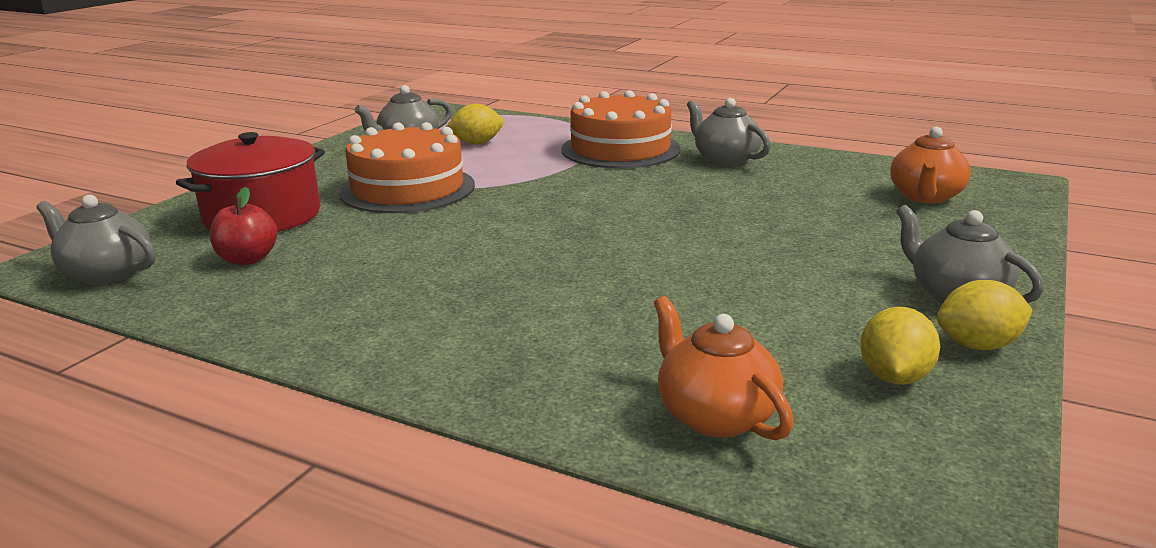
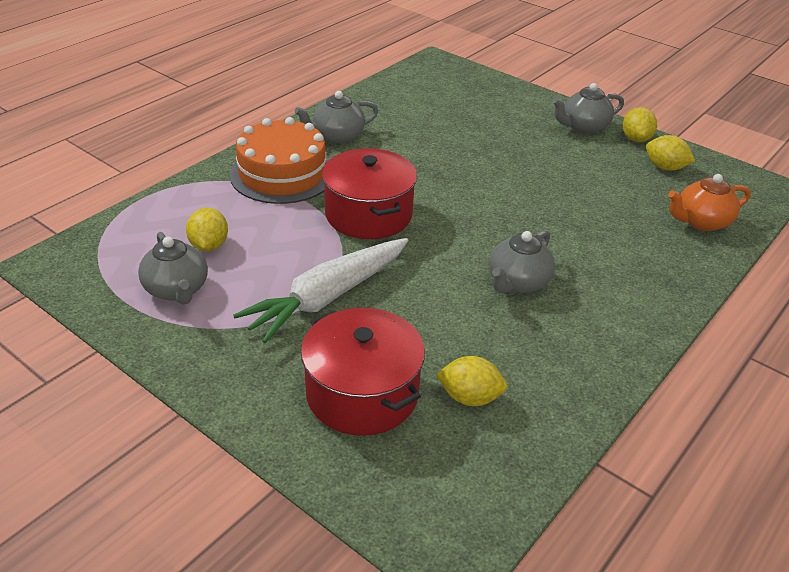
camera: 80 degrees left, 15 degrees up
(107, 274) = (480, 494): grey teapot -> grey teapot (517, 282)
(247, 259) = (469, 397): red apple -> yellow lemon
(408, 189) = (327, 298): orange cake -> white carrot
(567, 188) = (368, 214): none -> red pot
(925, 197) = (447, 92): orange teapot -> none

